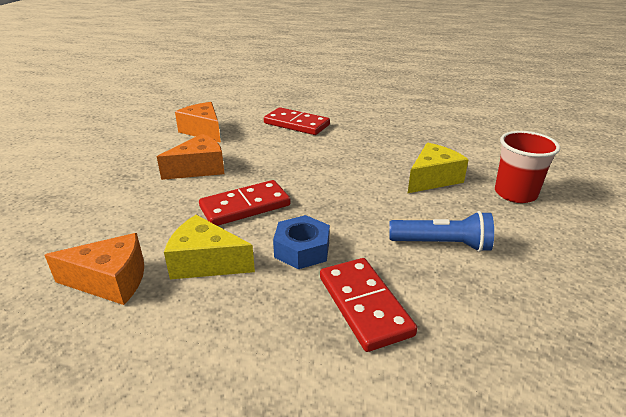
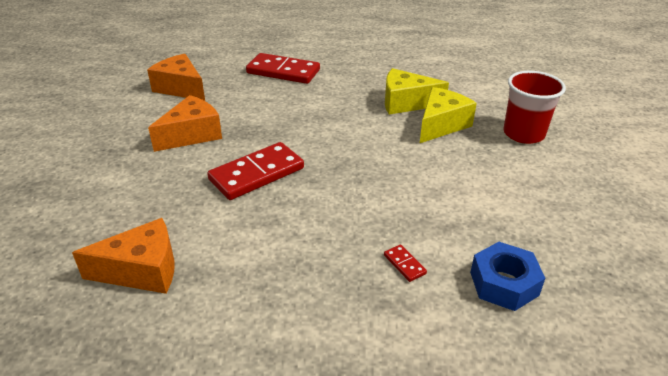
camera: 10 degrees left, 5 degrees up
(205, 262) = (235, 239): yellow cheese -> yellow cheese (406, 103)
(302, 249) = (329, 215): blue nut -> blue nut (504, 283)
(364, 305) = (404, 264): red domino -> red domino, size x0.42
(442, 244) = (464, 195): blue flashlight -> none

